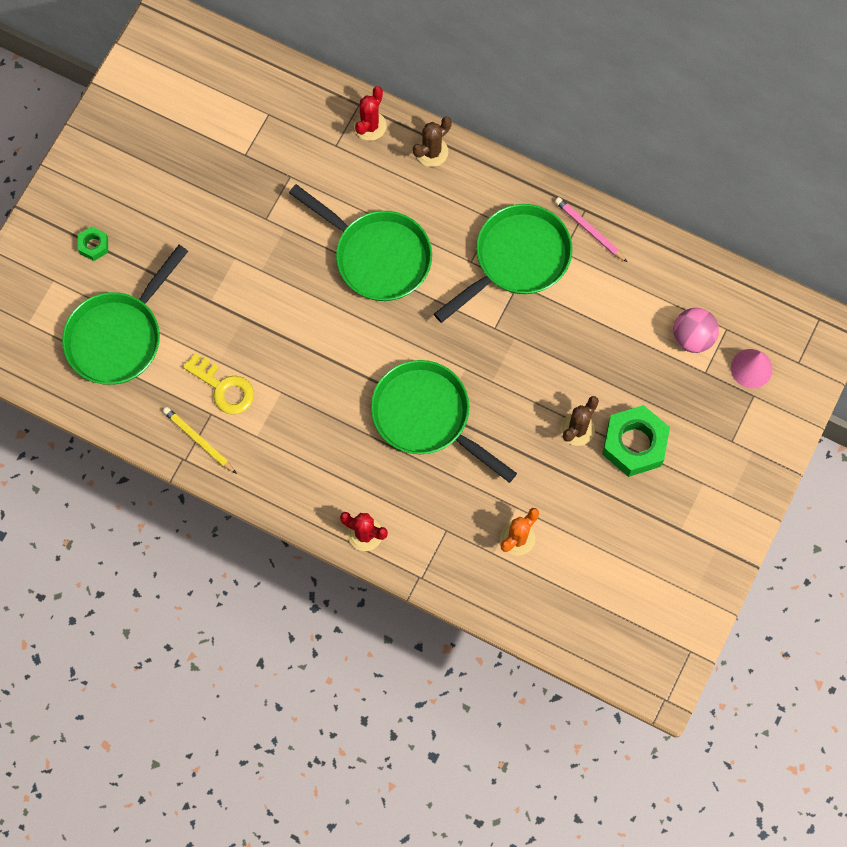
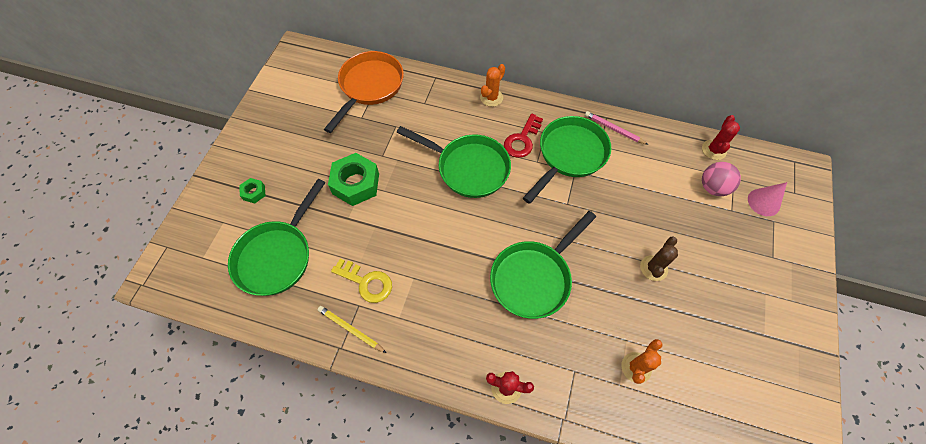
camera: 10 degrees left, 10 degrees down
(262, 106) = (369, 87): none -> orange pan
(370, 126) = (445, 88): red cactus -> red cactus (713, 150)
(426, 416) = (533, 278): green pan -> green pan turned 75 degrees counterclockwise
(431, 152) = (491, 97): brown cactus -> orange cactus
(458, 226) = (522, 140): none -> red key
(634, 444) = (701, 272): green nut -> green nut (356, 184)

